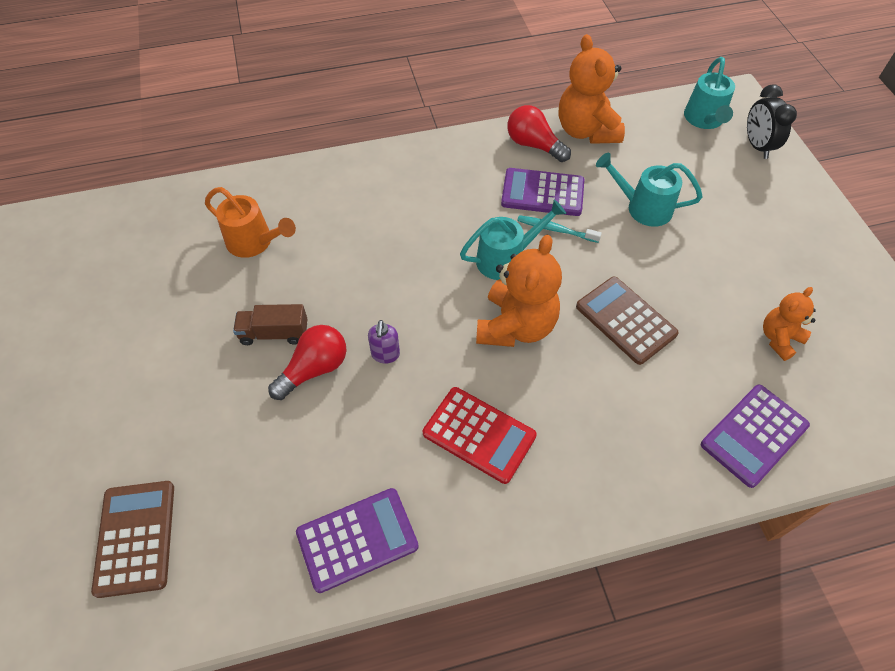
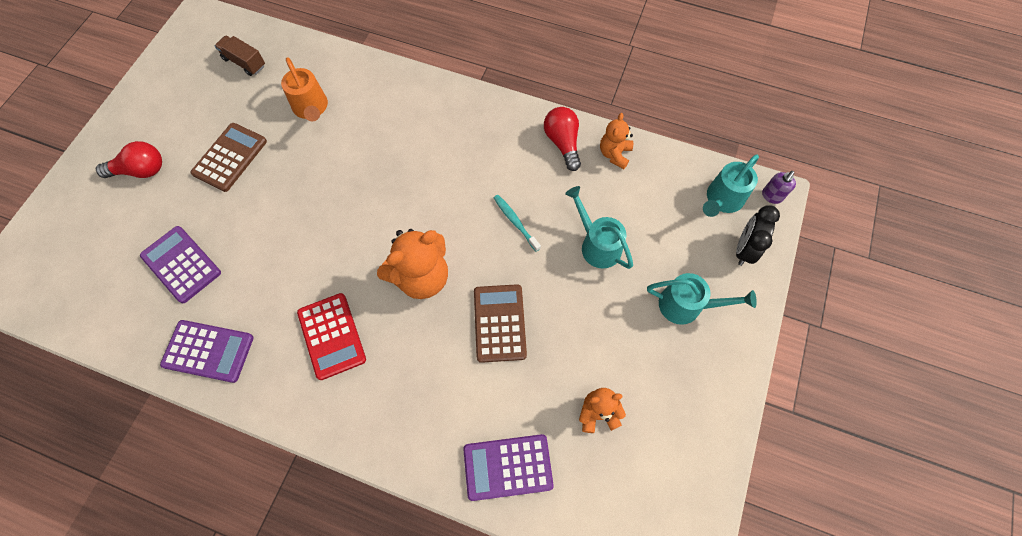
camera: 35 degrees right, 10 degrees up
(135, 538) = (102, 264): brown calculator -> brown calculator (230, 157)
(274, 333) = (271, 182): brown truck -> brown truck (244, 62)
(314, 369) = (274, 223): red light bulb -> red light bulb (141, 170)
(385, 355) = (323, 242): purple soap dispenser -> purple soap dispenser (771, 196)
(507, 258) = (461, 222): turquoise watering can -> turquoise watering can (687, 305)
(542, 193) = (533, 186): purple calculator -> purple calculator (181, 264)
(586, 131) = (614, 154): orange teddy bear -> orange teddy bear, size x0.57

